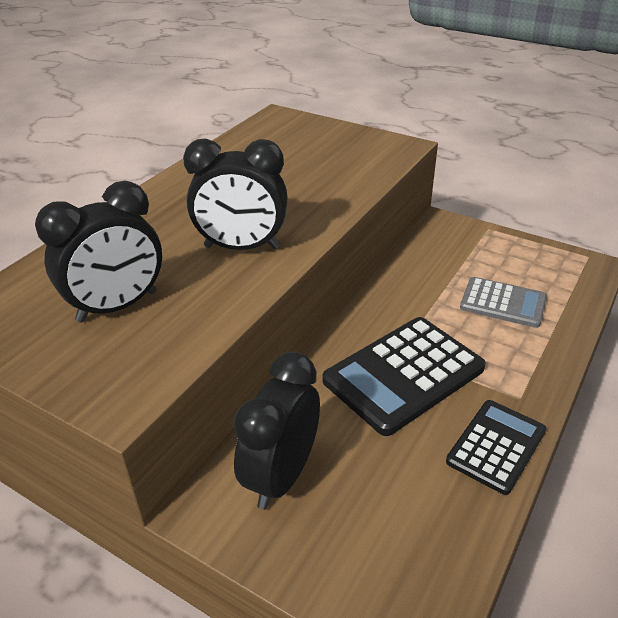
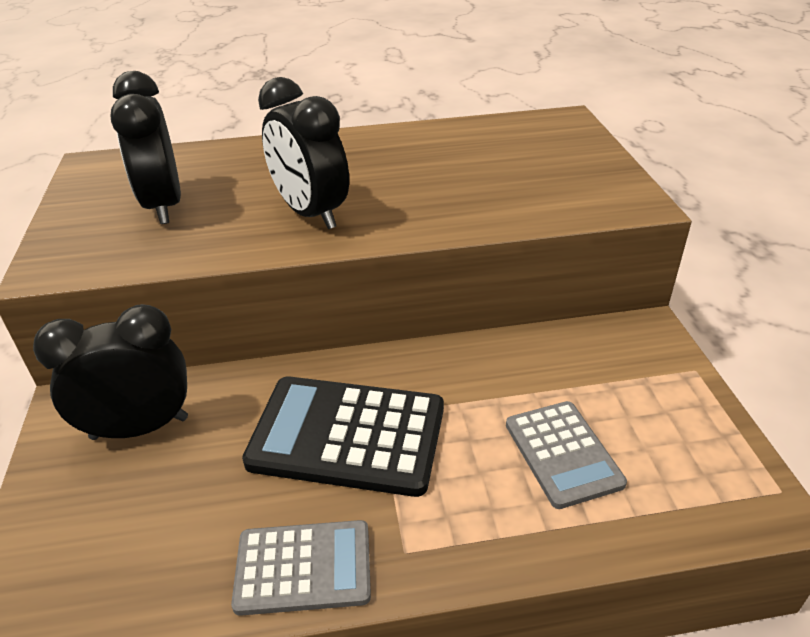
camera: 50 degrees right, 0 degrees up
(117, 306) = (164, 206): black clock -> black clock turned 60 degrees clockwise
(496, 446) = (303, 567): black calculator -> grey calculator

